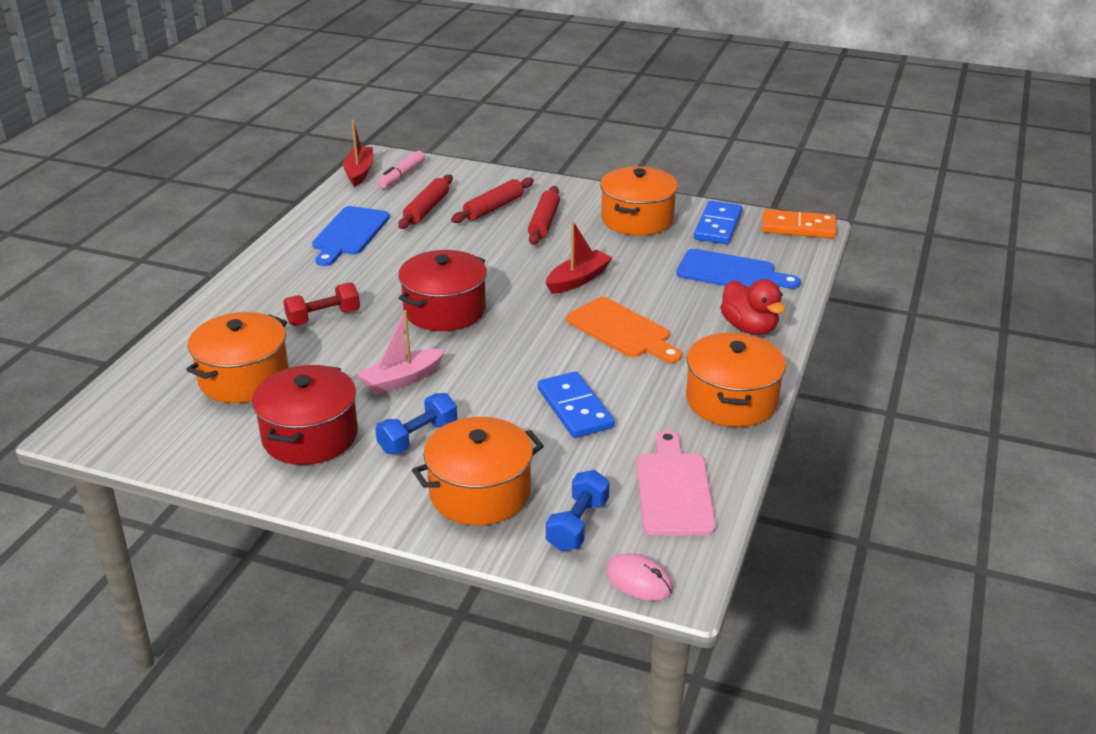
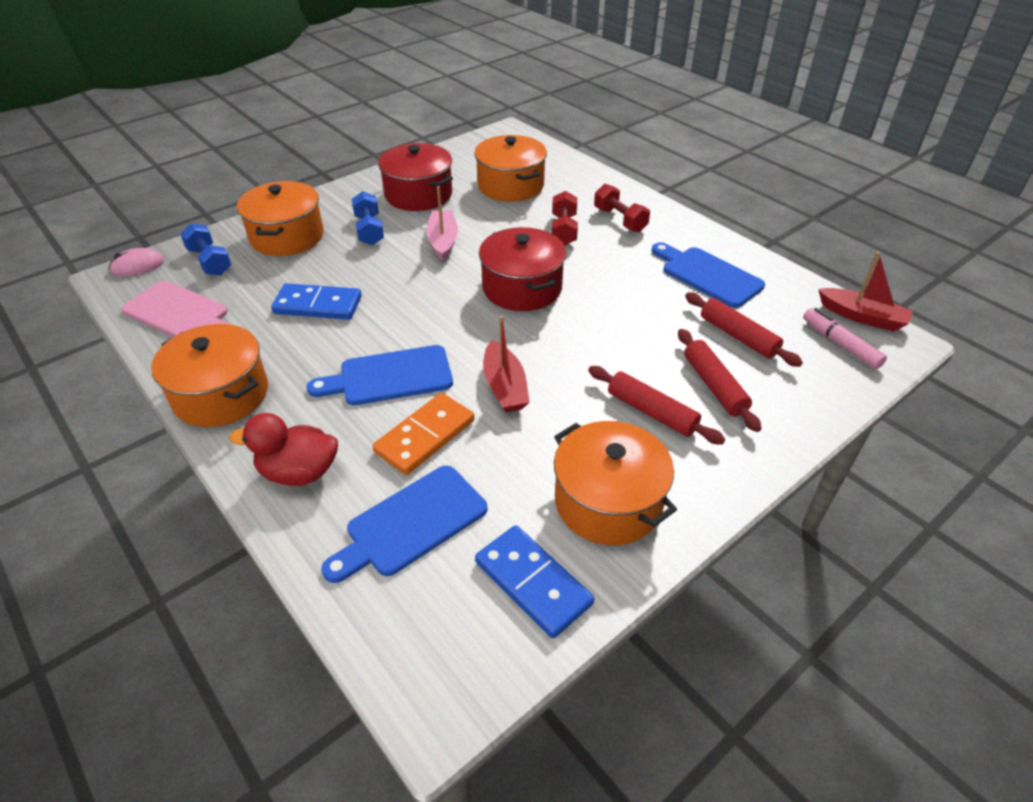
camera: 120 degrees right, 10 degrees up
(280, 293) = (620, 220): none -> red dumbbell
(622, 330) = (390, 377): orange cutting board -> blue cutting board
(798, 227) = (458, 690): orange domino -> orange domino (425, 436)

